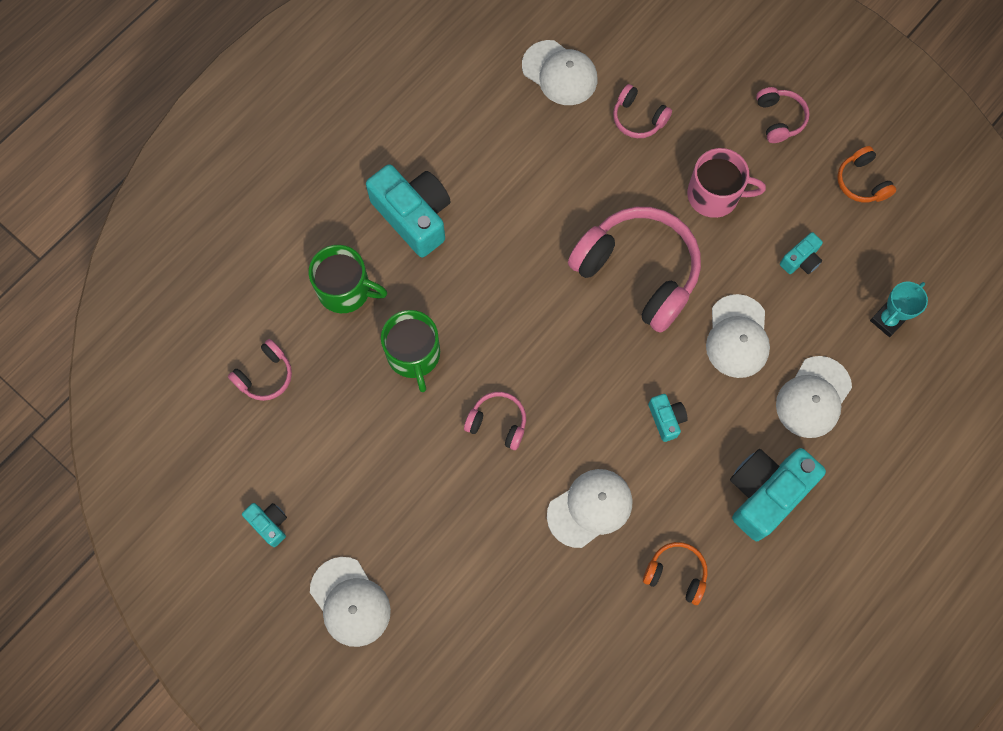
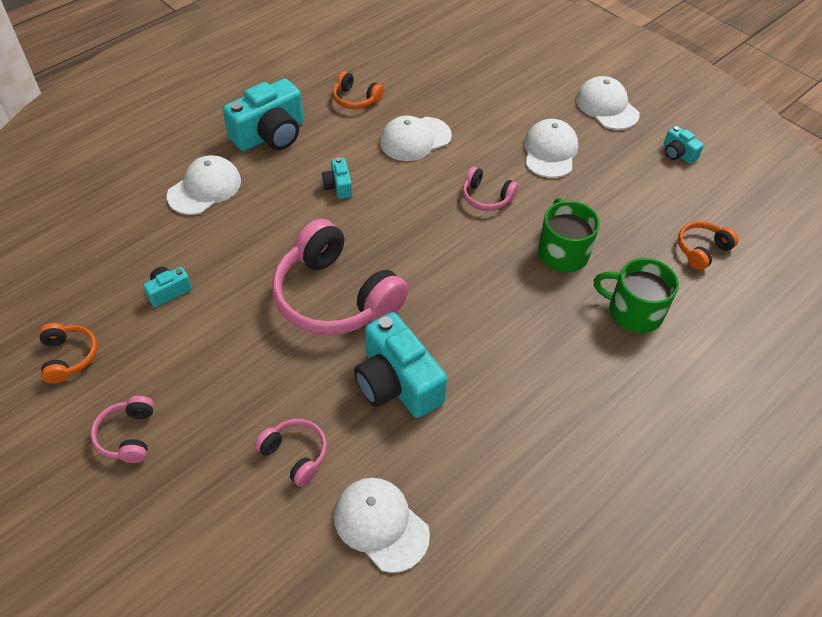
camera: 175 degrees left, 20 degrees down
(265, 375) = (702, 250): pink headphones -> orange headphones
(414, 216) = (566, 373): turquoise camera -> turquoise camera (397, 383)
(714, 195) = (233, 360): pink mug -> none
(737, 337) = (255, 236): white cap -> white cap (550, 151)
(887, 320) = (110, 235): turquoise trophy -> none

